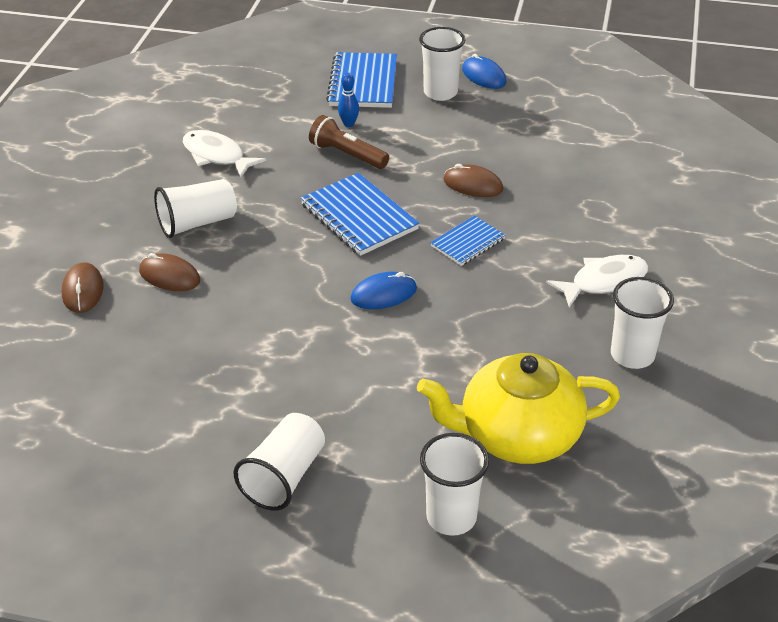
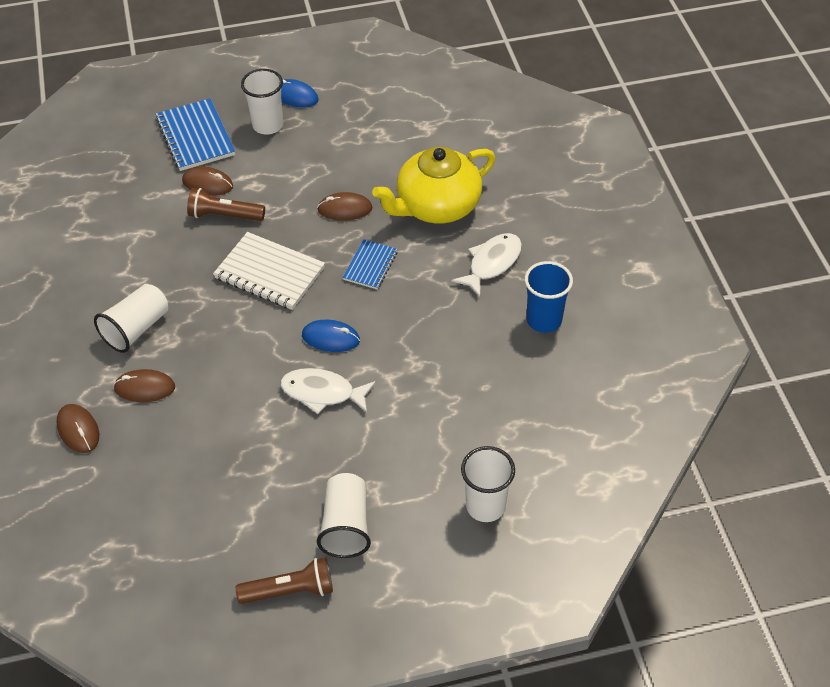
camera: 25 degrees left, 10 degrees up
(184, 517) = (290, 590): none -> brown flashlight
(216, 156) = (111, 256): white fish -> white fish (322, 393)
(349, 124) = (207, 184): blue bowling pin -> brown mouse
(359, 217) = (269, 273): blue notebook -> white notebook
(383, 294) = (331, 338): blue mouse -> blue mouse turned 60 degrees clockwise
(517, 435) = (497, 420): yellow teapot -> yellow teapot (436, 206)
(632, 355) = (544, 320): white cup -> blue cup

